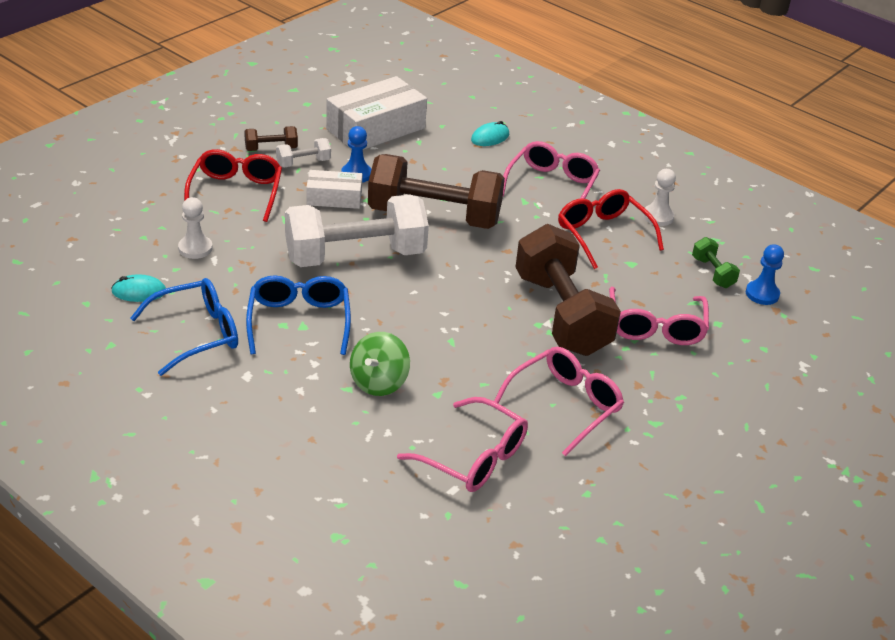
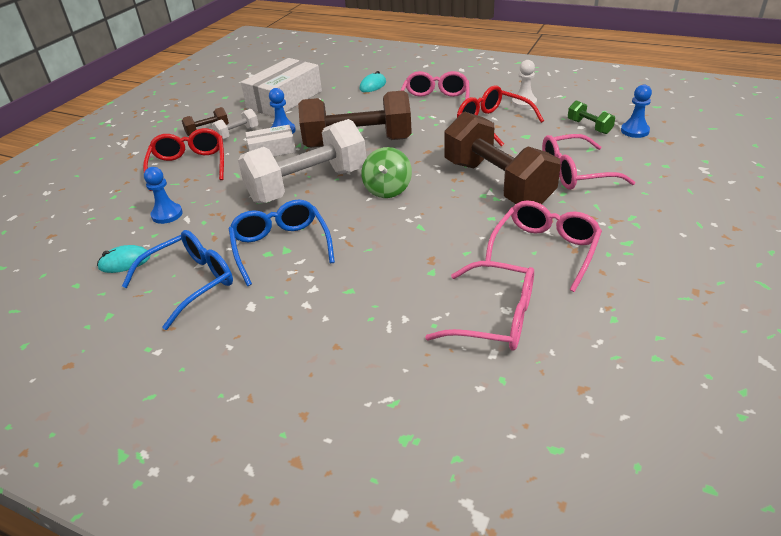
camera: 10 degrees left, 0 degrees up
(195, 248) = (167, 214): white pawn -> blue pawn
(379, 382) = (375, 277): green spinning top -> green spinning top (387, 189)
(655, 327) = (575, 173): pink glasses -> pink glasses turned 90 degrees clockwise

